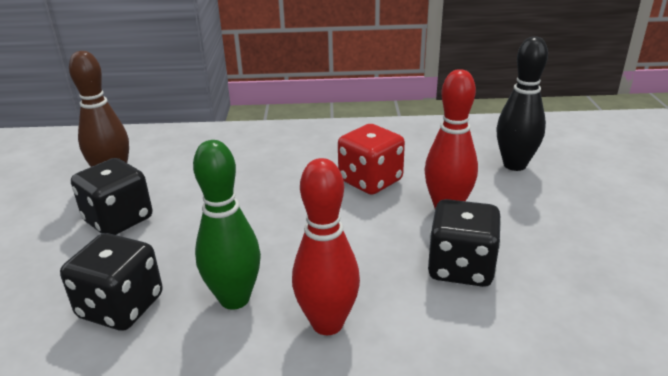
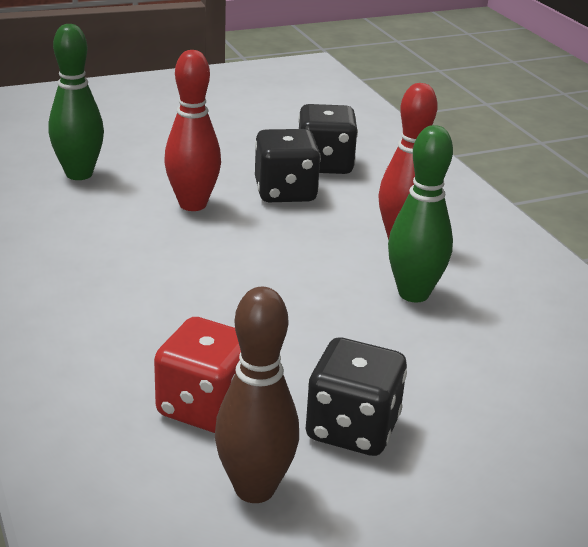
camera: 115 degrees left, 0 degrees up
(121, 306) = (480, 358): black dice -> black dice (325, 164)
(370, 181) = (154, 254): red dice -> red dice (206, 407)
(514, 165) = (79, 174): black bowling pin -> green bowling pin

